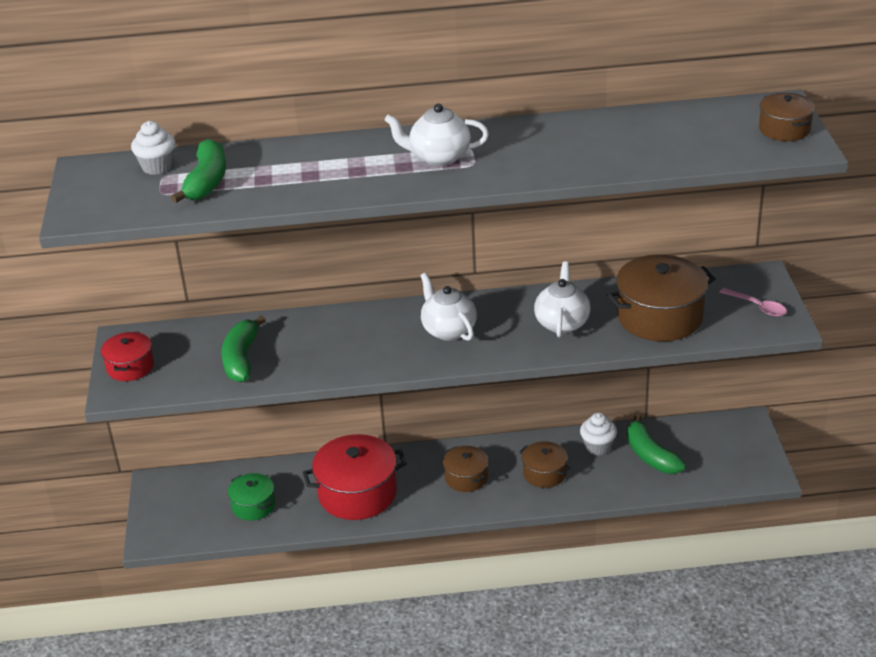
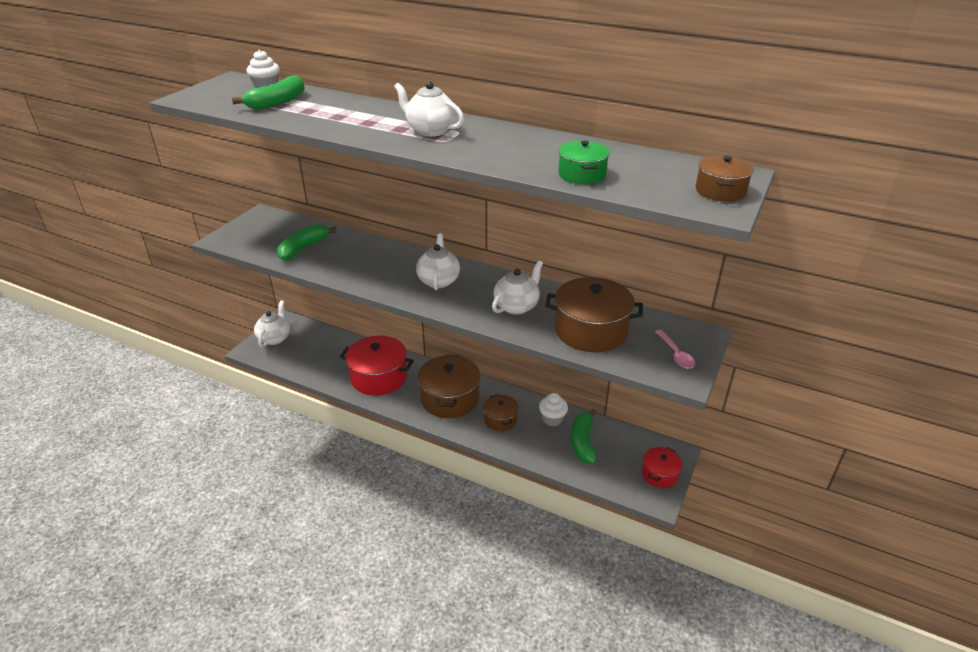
camera: 30 degrees right, 0 degrees up
(130, 367) = (245, 229): red pot -> red pot (659, 474)
(168, 510) = (275, 338): none -> white teapot
(253, 506) = (318, 357): green pot -> green pot (582, 174)
(466, 478) = (450, 398): brown pot -> brown pot, size x1.82

